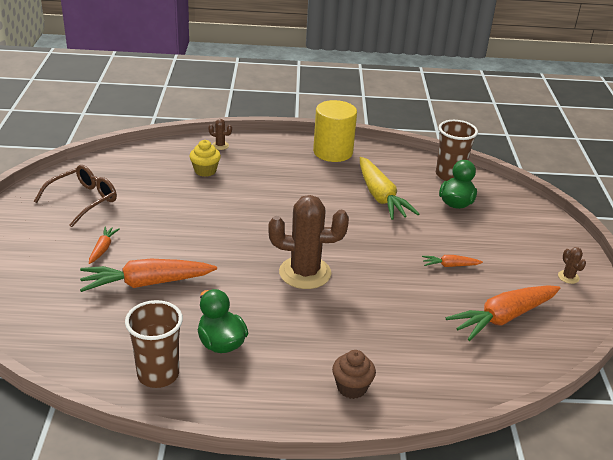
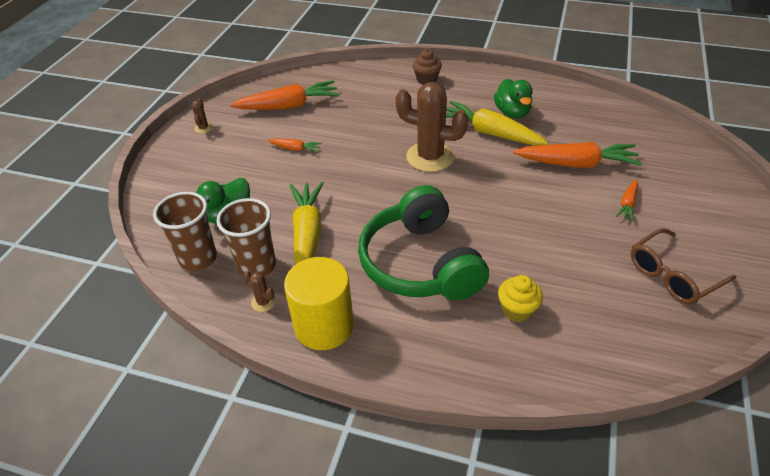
camera: 160 degrees left, 10 degrees up
(158, 374) = (558, 99): brown cup -> brown cup (257, 266)
(220, 145) = (491, 367): brown cactus -> brown cactus (263, 302)
(246, 310) = (489, 133): none -> yellow carrot
(282, 188) = (420, 263): none -> green headphones

